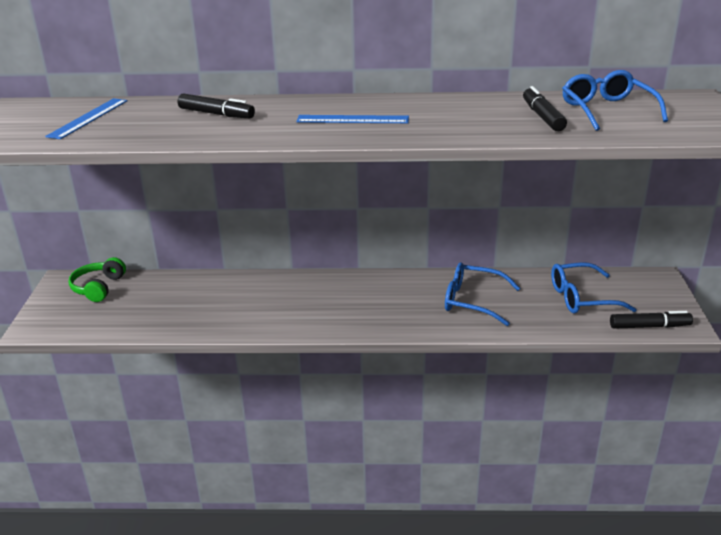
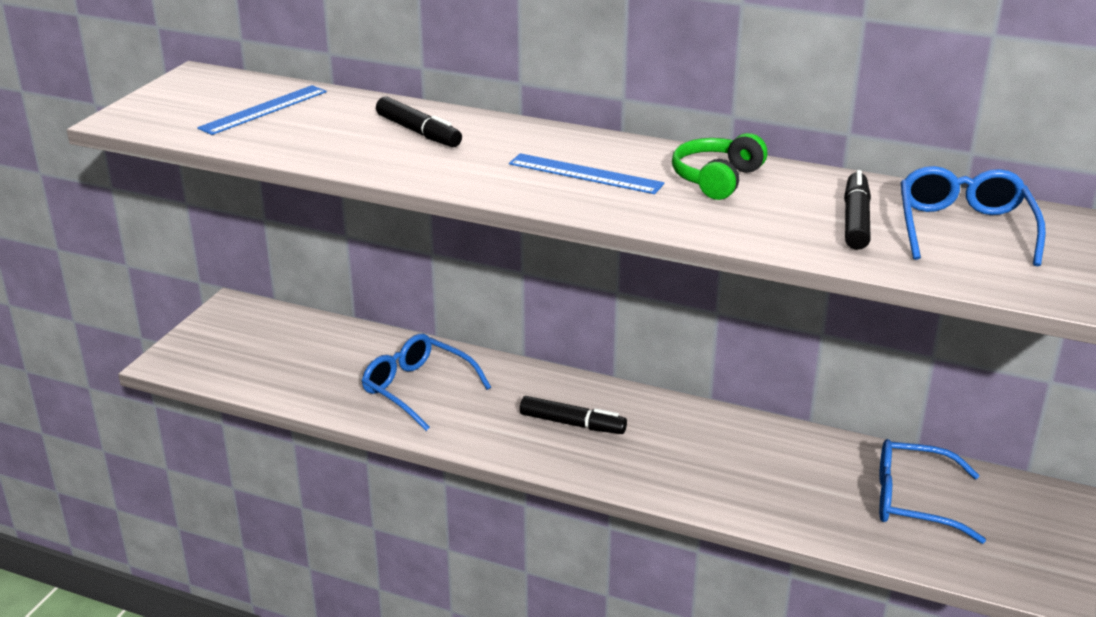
camera: 20 degrees right, 0 degrees up
(98, 287) = (268, 326): green headphones -> green headphones (716, 179)
(472, 301) = (744, 465): blue glasses -> blue glasses (417, 389)
(649, 326) = (991, 572): black marker -> black marker (572, 424)

